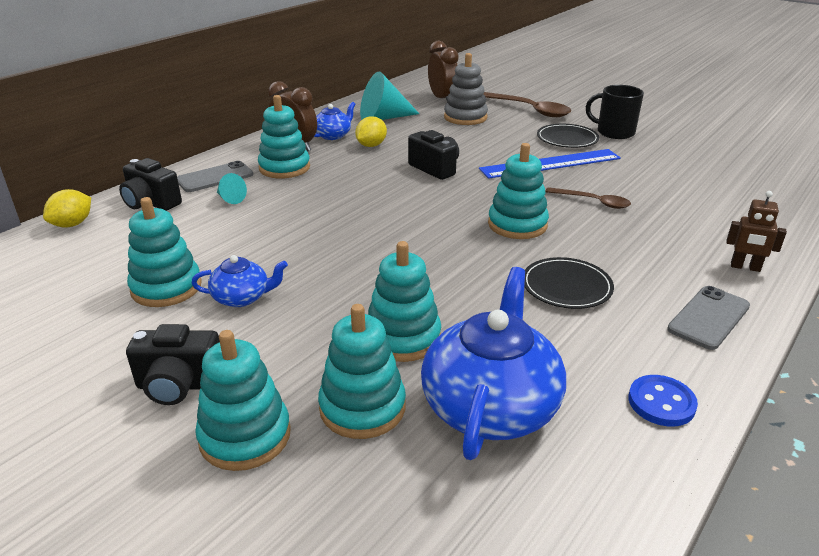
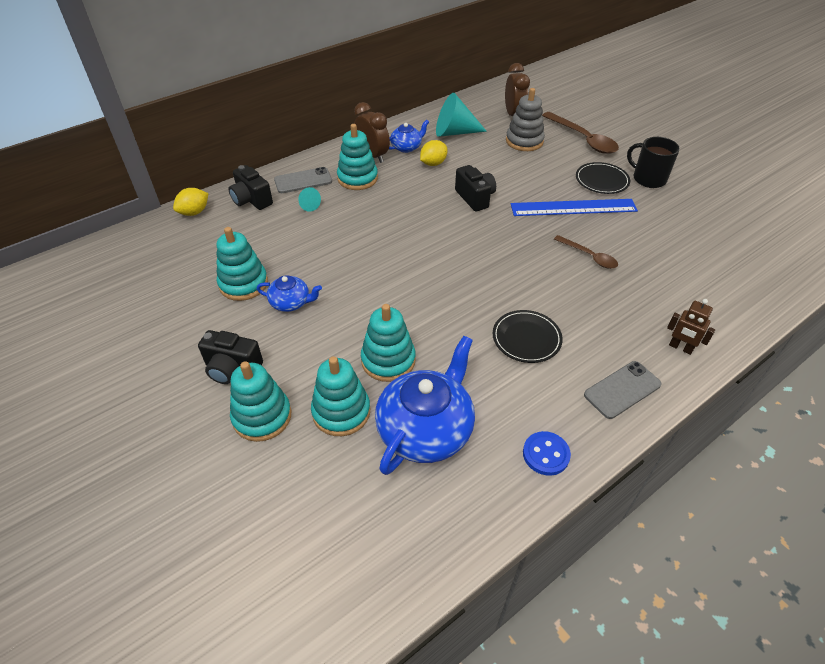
camera: 15 degrees right, 15 degrees up
(517, 224) = (516, 270): turquoise stacking toy -> none

